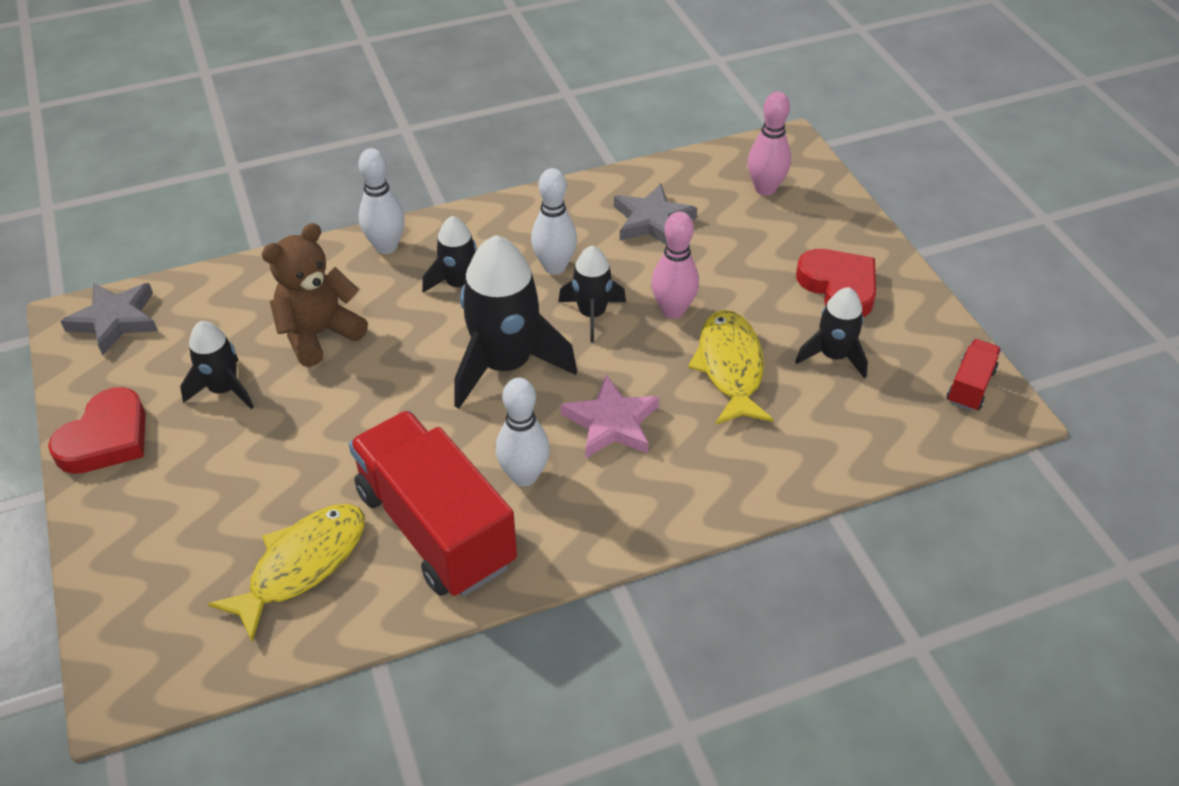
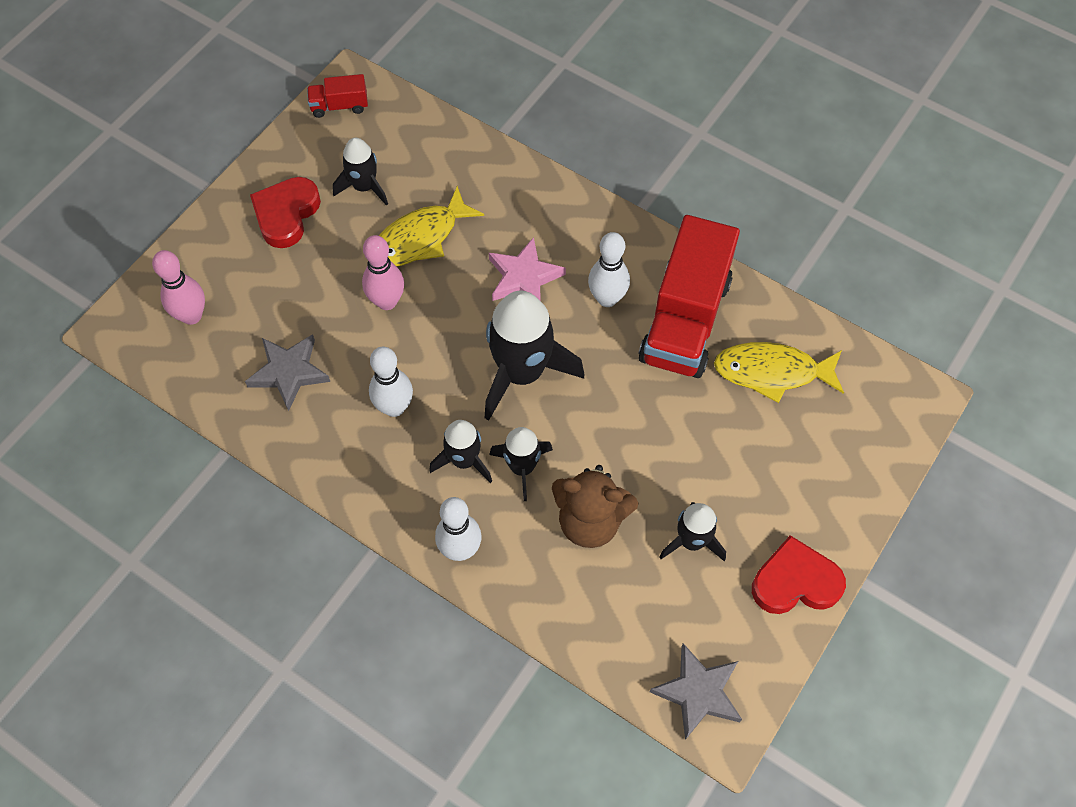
camera: 125 degrees left, 15 degrees up
(592, 314) = (429, 350): black rocket -> black rocket (522, 467)

